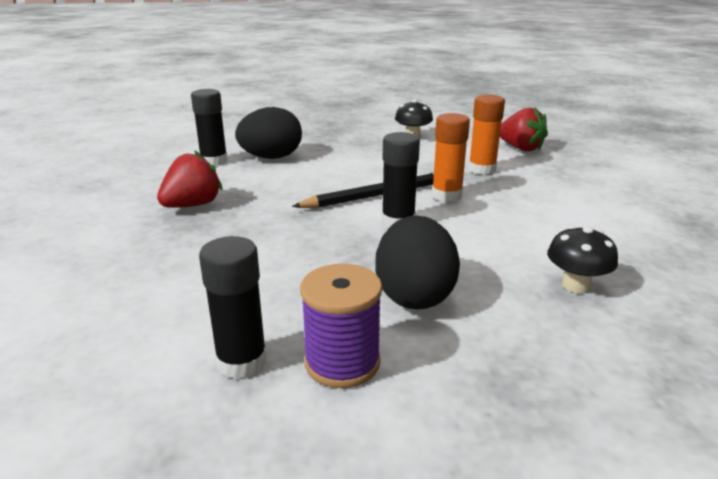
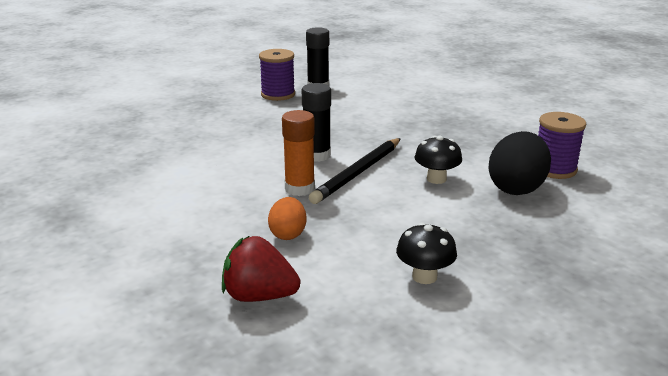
camera: 150 degrees right, 0 degrees up
(192, 205) = (475, 131): red strawberry -> none
(214, 161) = (554, 169): black glue stick -> purple spool
(414, 295) = (267, 120): black egg -> none
(482, 169) = (288, 234): orange glue stick -> orange egg
(576, 285) = (176, 144): black mushroom -> black mushroom (436, 179)

